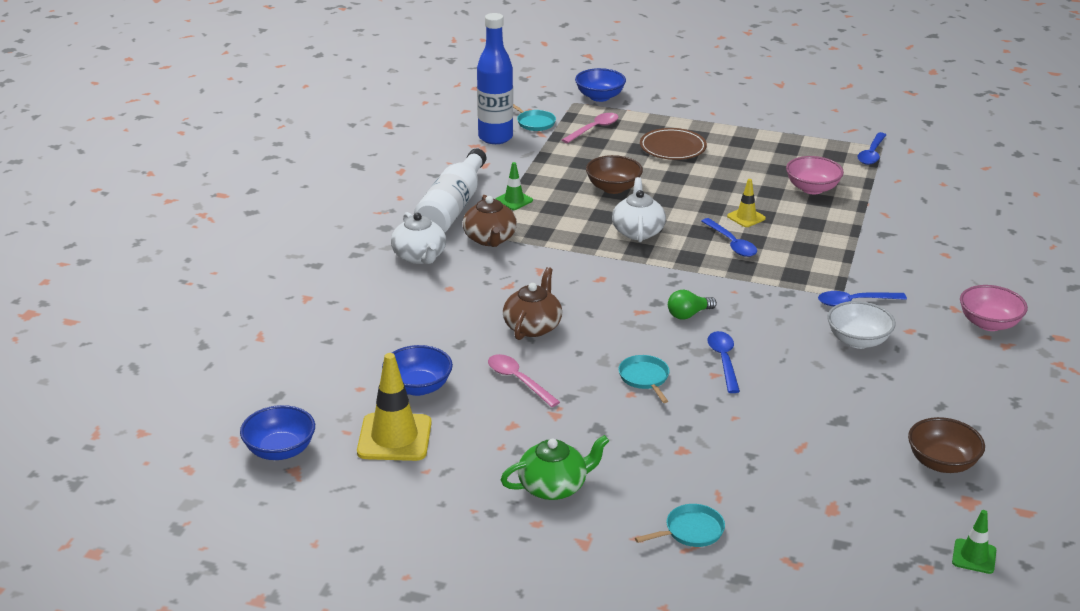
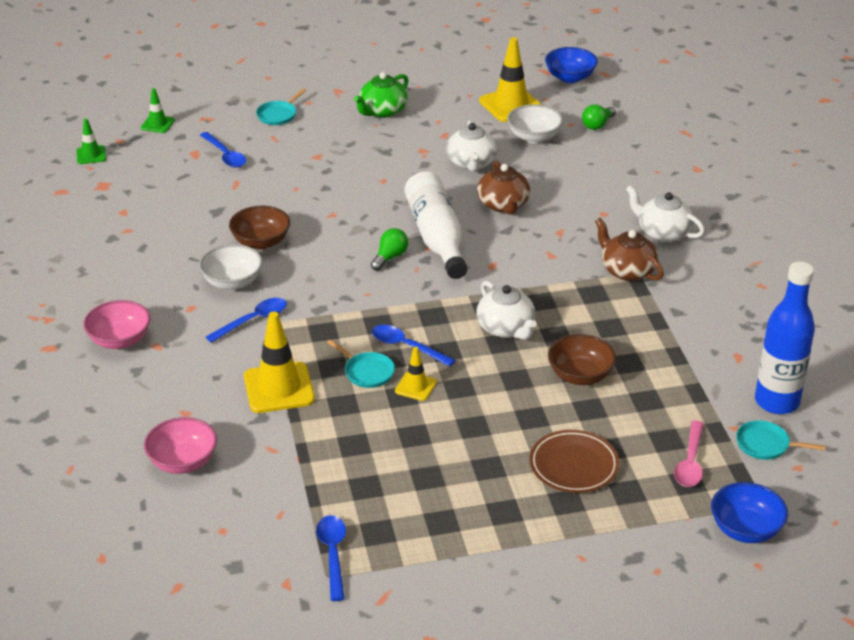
camera: 150 degrees right, 5 degrees up
(334, 377) = (597, 125): none -> green light bulb
(418, 387) = (534, 137): blue bowl -> white bowl
(452, 207) = (701, 292): white bottle -> white bottle (437, 237)
(514, 200) = (657, 322): green traffic cone -> green traffic cone (157, 124)
(518, 380) = (471, 163): pink spoon -> white teapot
(645, 378) = (382, 194): turquoise pan -> turquoise pan (367, 372)
(723, 360) = (333, 227): blue spoon -> blue spoon (225, 155)
(812, 188) = (372, 459): pink bowl -> pink bowl (183, 462)
(858, 248) = (279, 388): none -> yellow traffic cone
(942, 463) = (128, 205): brown bowl -> brown bowl (261, 242)

